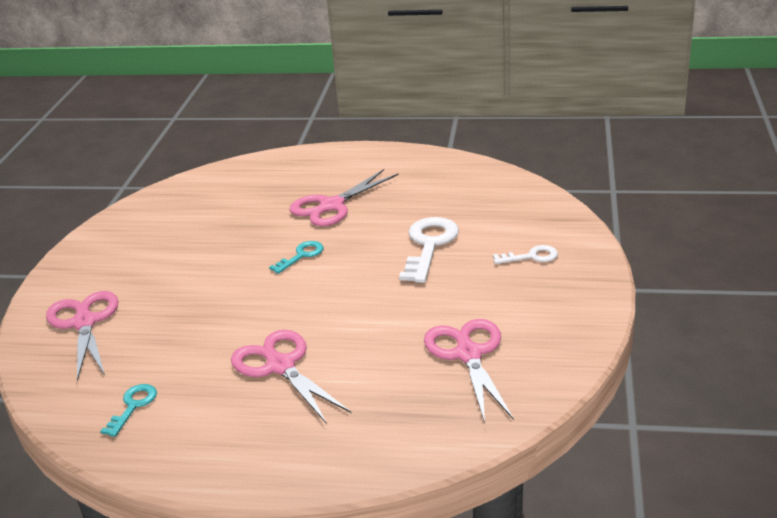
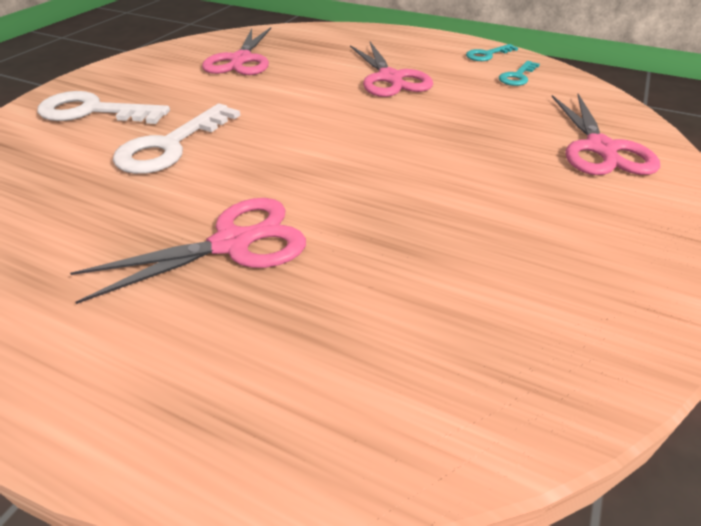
camera: 165 degrees left, 10 degrees up
(301, 255) = (325, 169): turquoise key -> turquoise key (487, 55)
(531, 256) = (93, 111): white key -> white key, size x1.83

